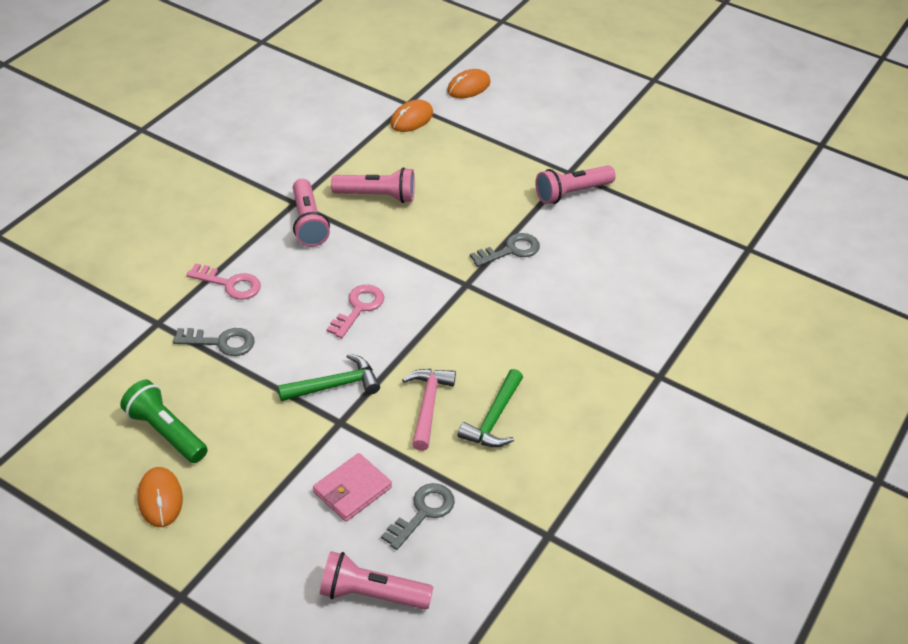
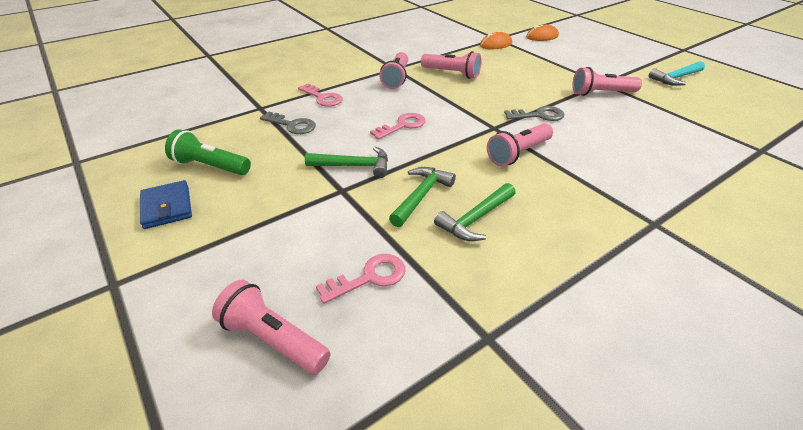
camera: 25 degrees right, 5 degrees down
(160, 499) = (167, 207): orange mouse -> blue wallet
(165, 432) = (210, 166): green flashlight -> green flashlight turned 45 degrees counterclockwise
(352, 490) = (318, 241): pink wallet -> none
(423, 512) = (369, 277): grey key -> pink key
(428, 406) = (421, 196): pink hammer -> green hammer
(507, 318) = (518, 153): none -> pink flashlight
(651, 143) = (675, 78): none -> turquoise hammer

